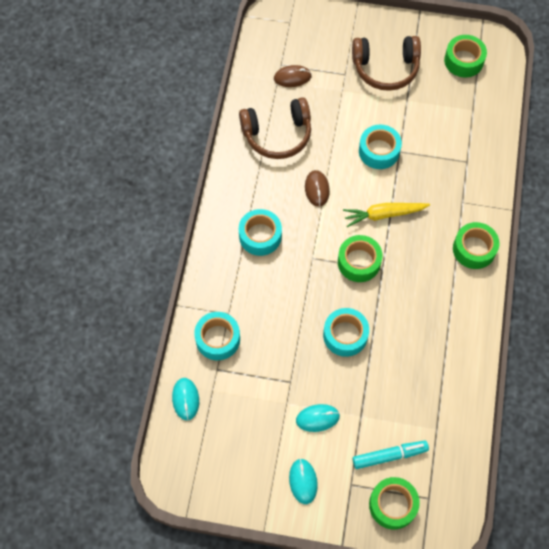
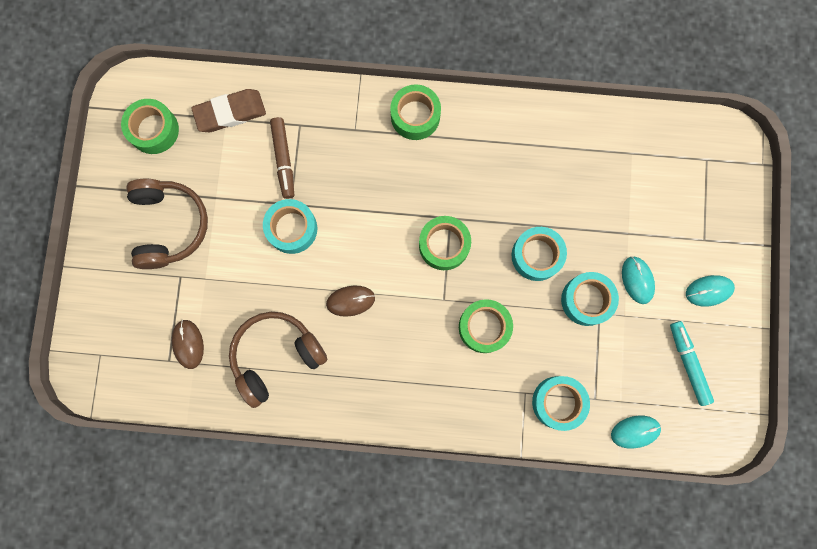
camera: 95 degrees left, 15 degrees up
(260, 236) = (420, 365): turquoise tape -> turquoise tape (586, 300)
(277, 135) = (276, 356): brown headphones -> brown headphones turned 105 degrees counterclockwise
(383, 214) = (379, 219): yellow carrot -> none
(389, 456) = (668, 201): turquoise marker -> turquoise marker (688, 363)
(392, 505) = (719, 196): green tape -> green tape (484, 327)
(437, 148) = (283, 160): none -> brown marker
(477, 113) = (230, 113): none -> brown eraser

